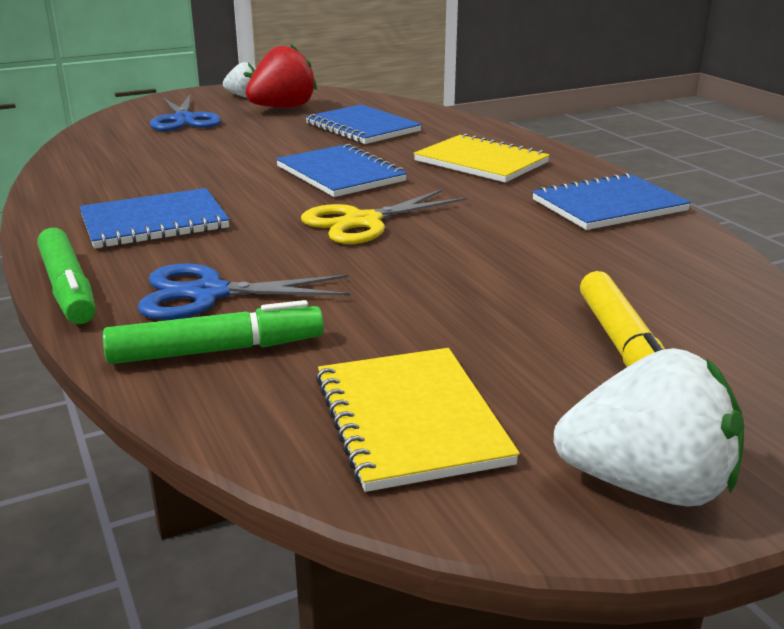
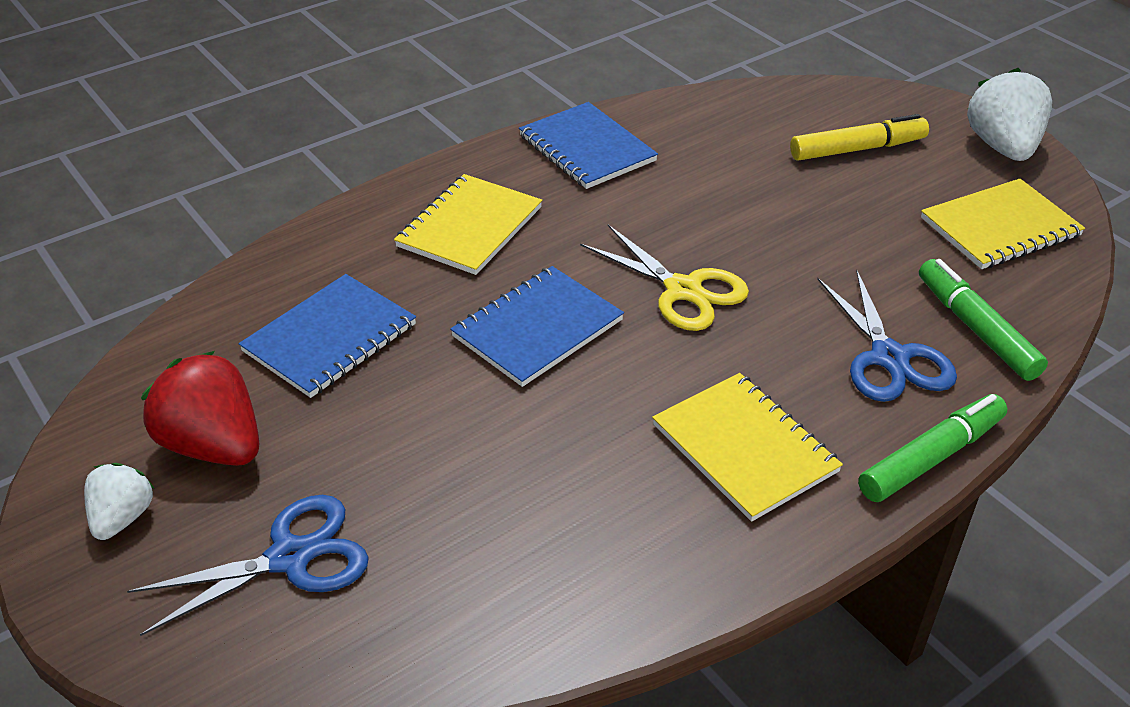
camera: 100 degrees left, 15 degrees up
(154, 222) = (744, 448): blue notebook -> yellow notebook

